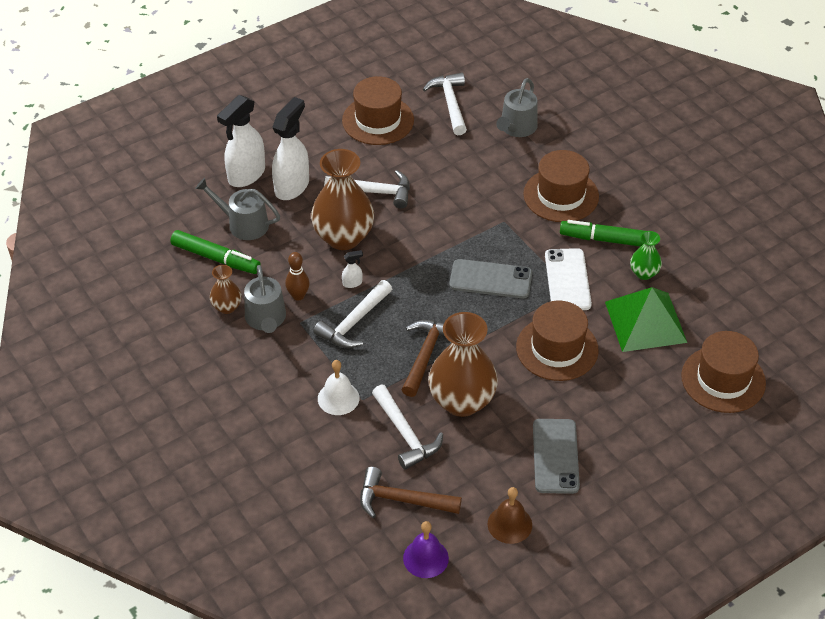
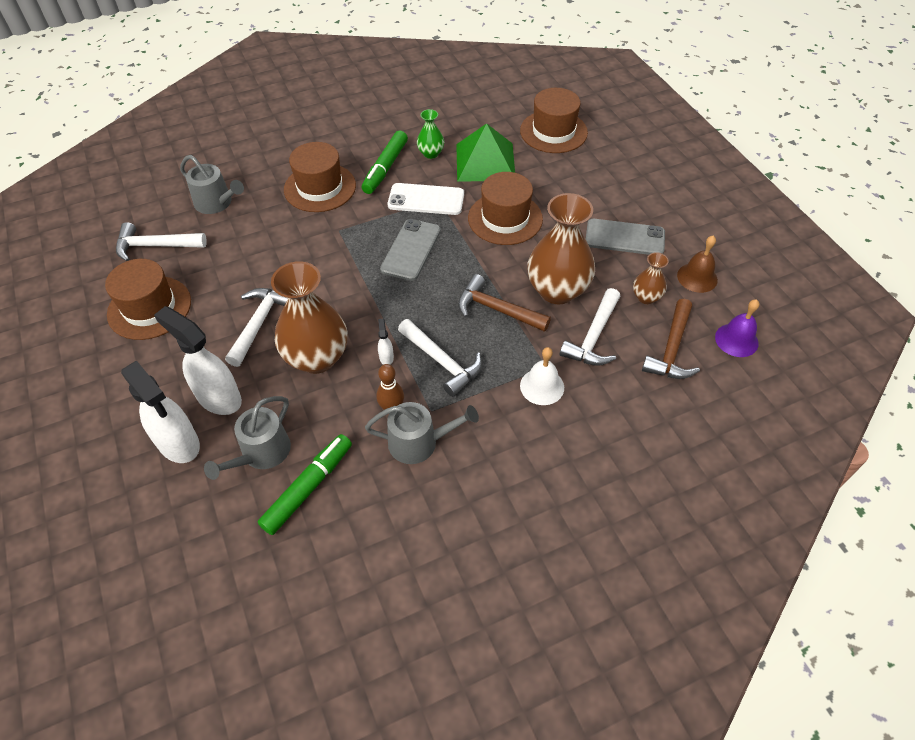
camera: 80 degrees left, 5 degrees up
(227, 307) = (391, 481): brown vase -> brown vase (646, 297)
(405, 434) = (593, 337): white hammer -> white hammer turned 135 degrees clockwise

